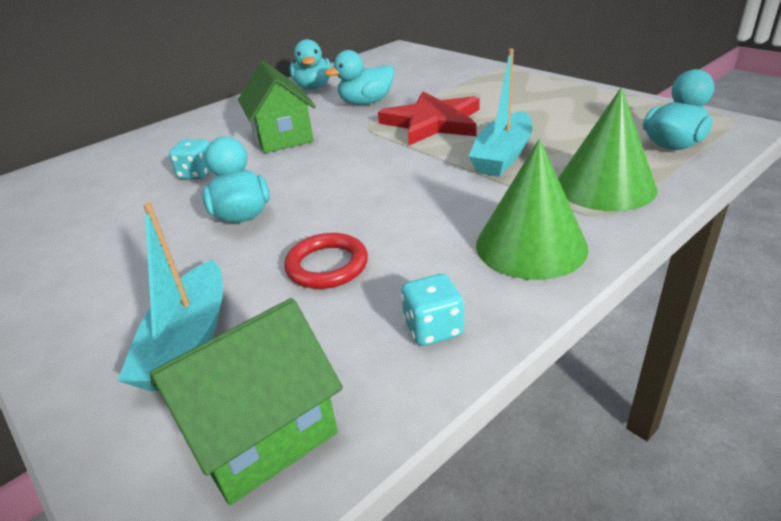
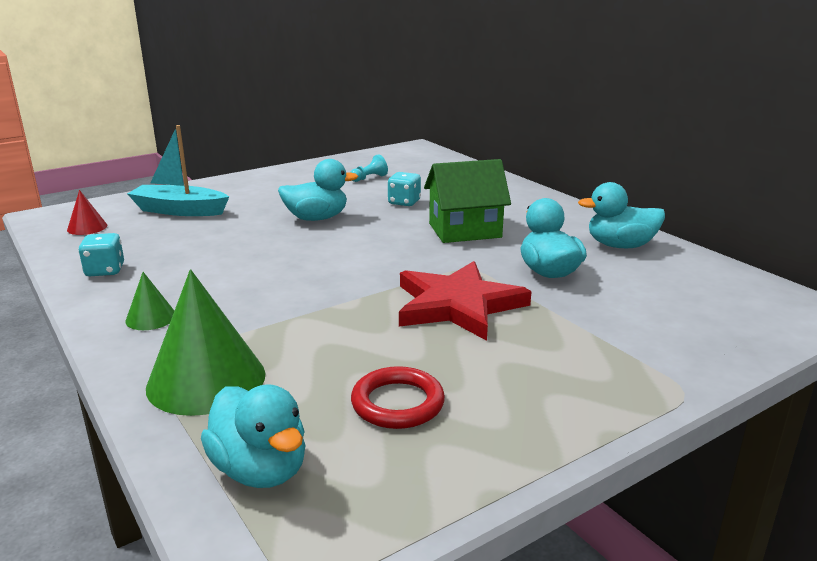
camera: 95 degrees right, 10 degrees down
(95, 209) = (369, 178): none -> turquoise pawn
(262, 434) = (87, 227): green house -> red cone
(327, 265) = (214, 244): red ring -> red ring (397, 403)
(502, 156) = (331, 334): turquoise boat -> none
(531, 245) = (151, 318): green cone -> green cone, size x0.49

